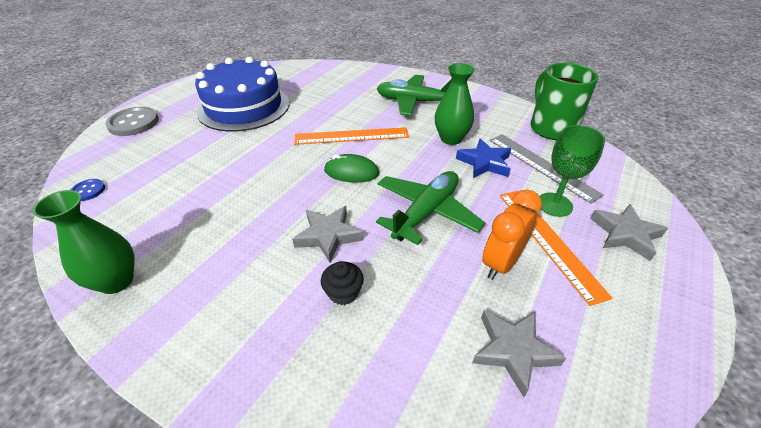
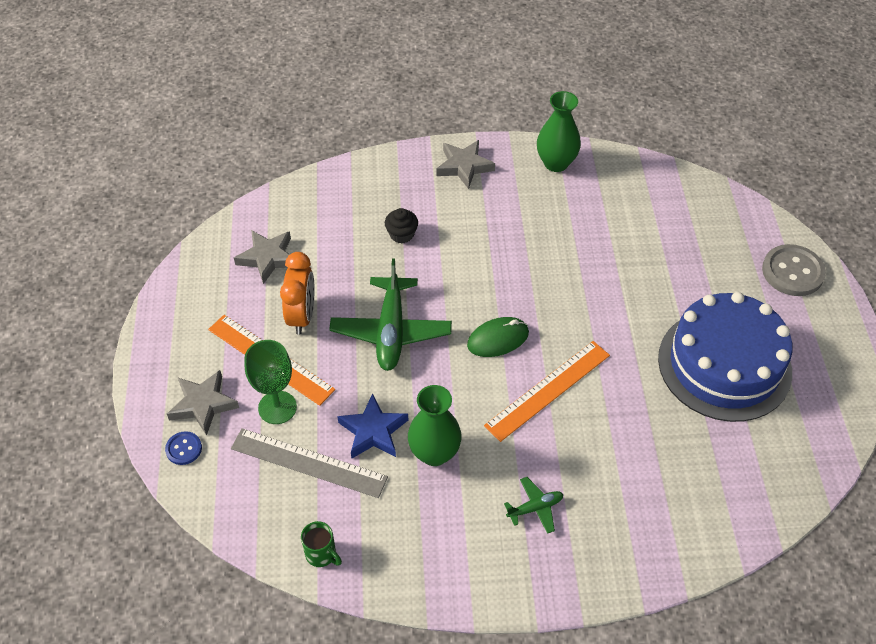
camera: 145 degrees right, 10 degrees up
(88, 191) = (689, 195): blue button -> blue button (184, 449)
(328, 236) = (452, 266): grey star -> grey star (464, 166)
(414, 102) = (535, 508): green plane -> green plane, size x0.48
(551, 128) = (321, 554): green mug -> green mug, size x0.45

